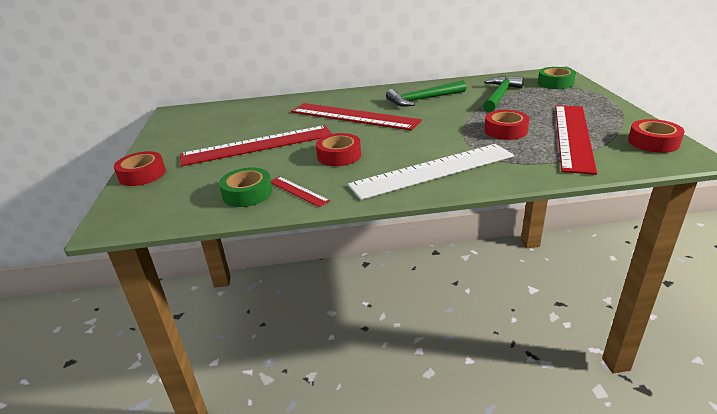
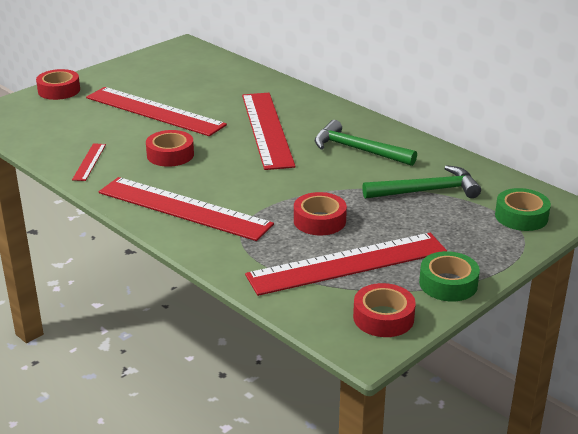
camera: 50 degrees right, 0 degrees up
(247, 193) = (67, 143): green tape -> green tape (448, 284)
(433, 170) = (183, 208): white ruler -> red ruler

